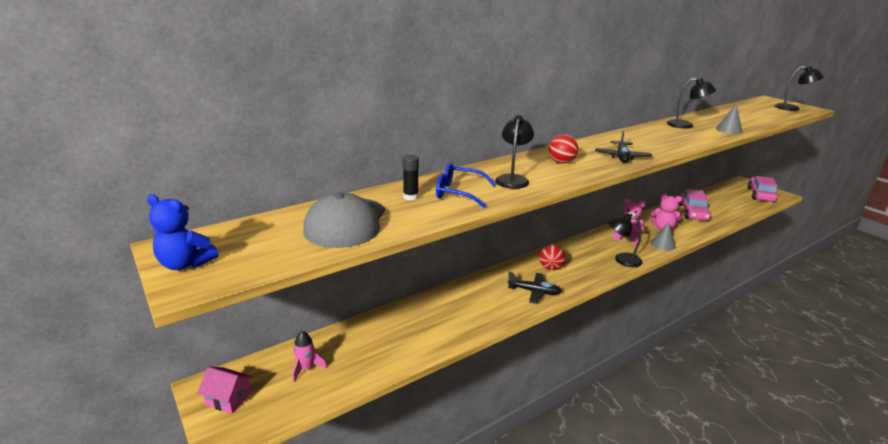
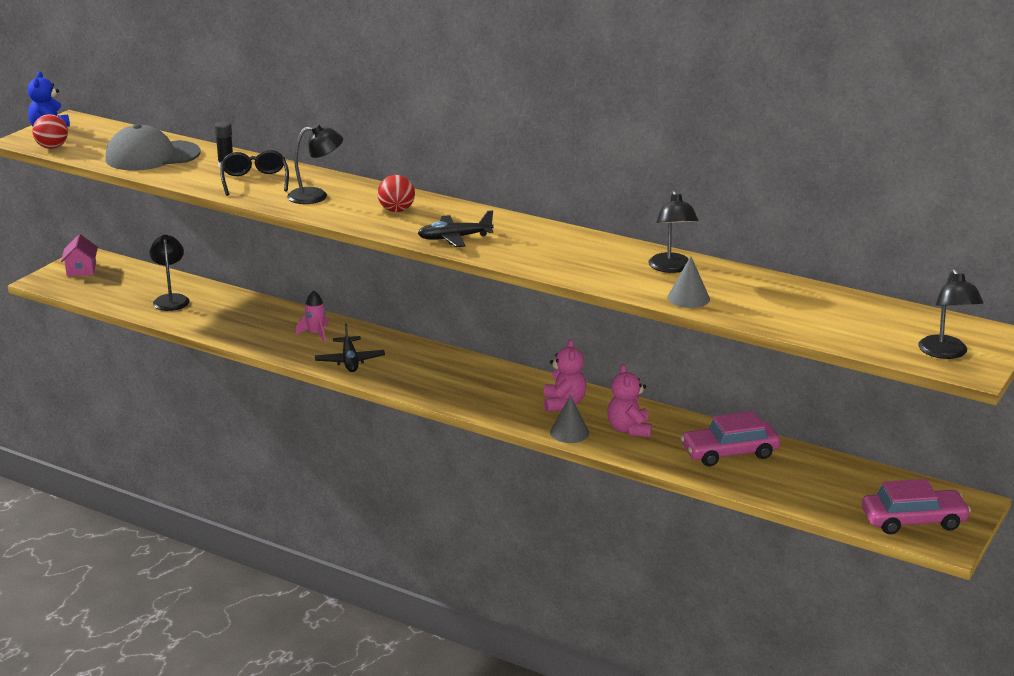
camera: 65 degrees right, 0 degrees up
(306, 368) = (135, 285): pink rocket -> pink rocket (316, 334)
(459, 193) = (255, 181): blue glasses -> black glasses
(550, 268) = (417, 362): red ball -> red ball (52, 147)
(622, 259) = (488, 406): black lamp -> black lamp (171, 299)

